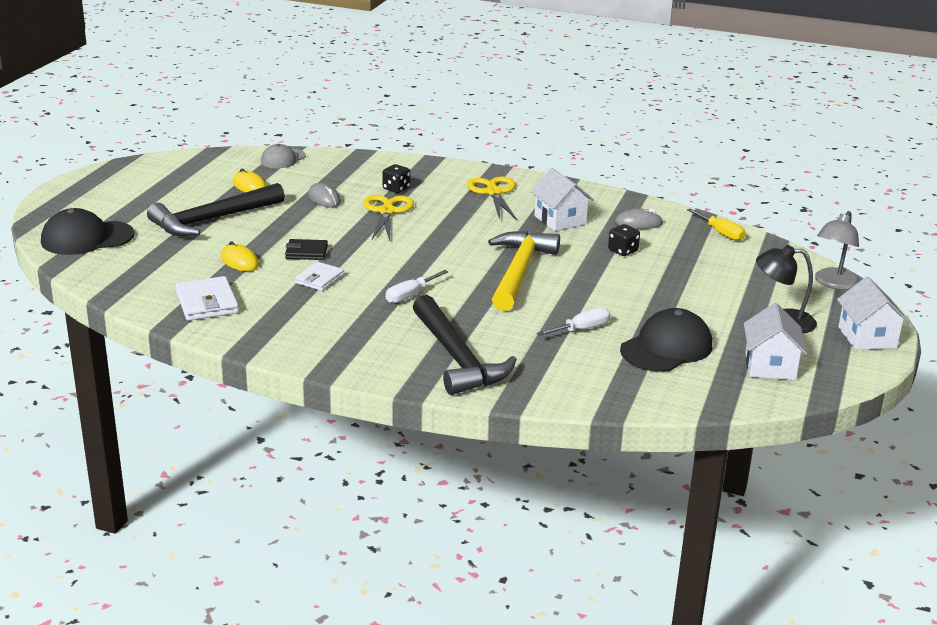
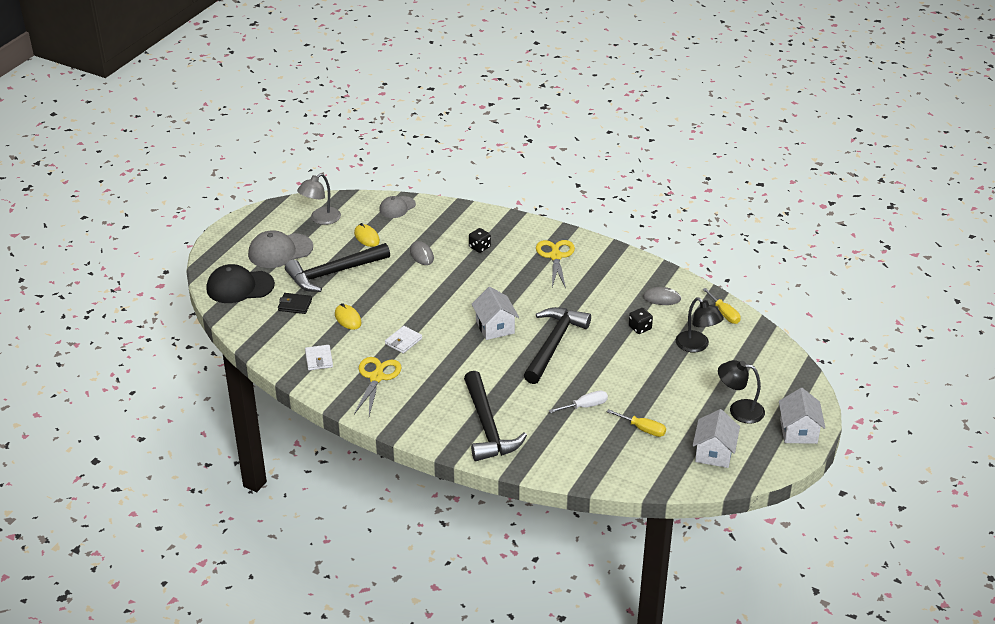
camera: 10 degrees right, 10 degrees up
(137, 203) = (280, 251): none -> grey cap
(207, 303) = (319, 359): white wallet -> white wallet, size x0.67
(306, 252) = (398, 313): black wallet -> black wallet (295, 305)
(387, 212) = (467, 273): yellow scissors -> yellow scissors (376, 377)
(410, 295) = (467, 363): white screwdriver -> none
(519, 272) = (554, 344): yellow hammer -> black hammer
(560, 220) = (600, 291): white house -> white house (495, 327)
(666, 348) = (643, 429): black cap -> yellow screwdriver
(701, 263) = (697, 346): none -> black lamp
(833, 283) = (794, 374): grey lamp -> grey lamp (321, 219)

